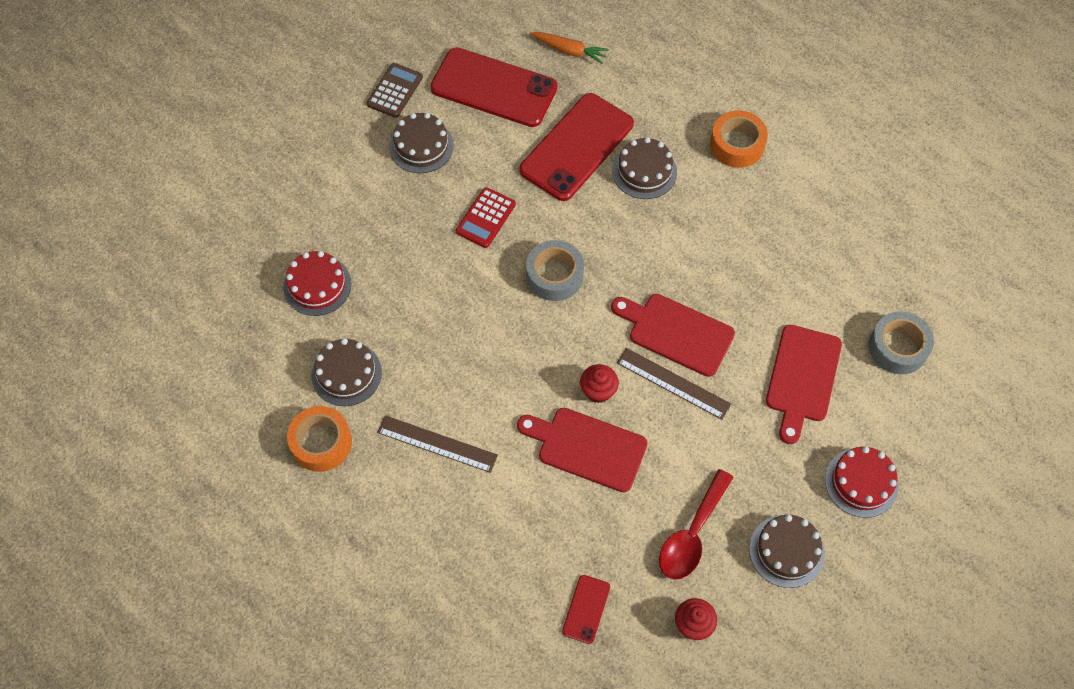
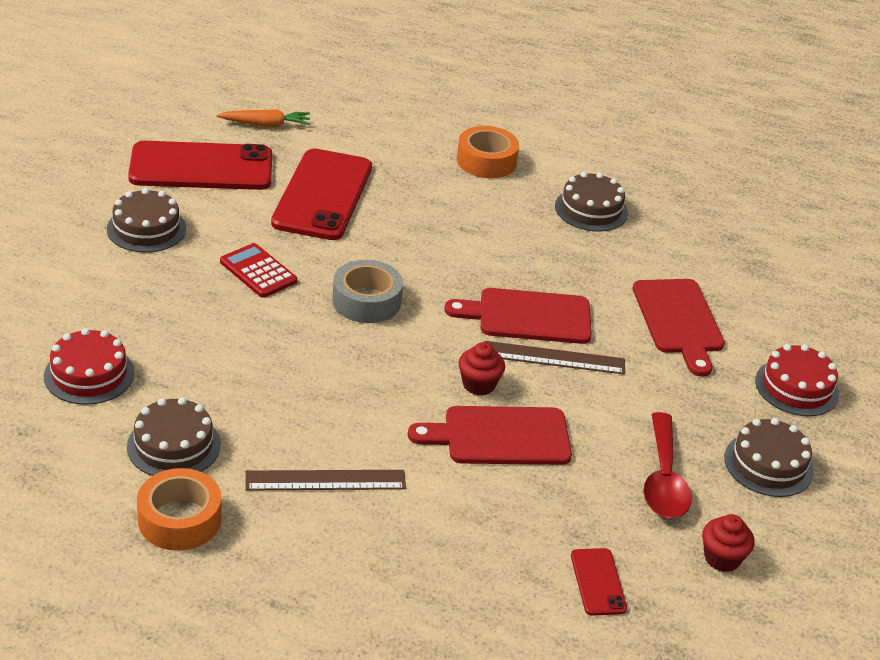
camera: 30 degrees left, 25 degrees down
(395, 91) = (88, 190): brown calculator -> none
(485, 218) = (258, 271): red calculator -> red calculator turned 135 degrees clockwise
(644, 171) = (407, 199): brown cake -> brown cake (591, 209)
(898, 347) = (750, 275): grey tape -> none

